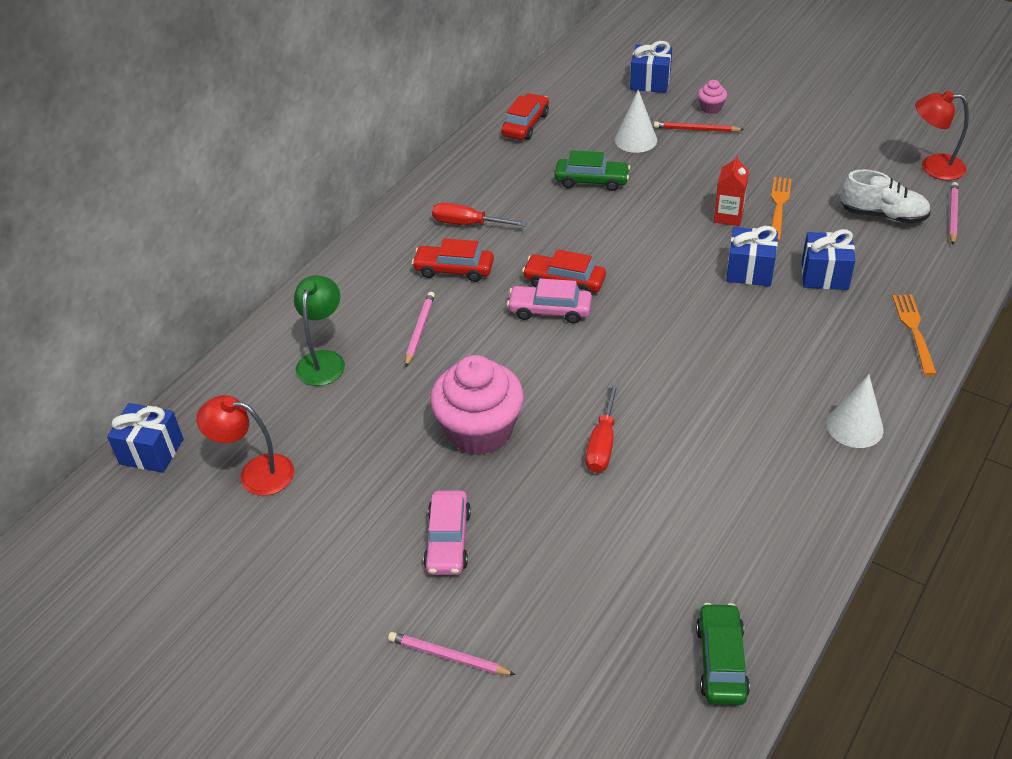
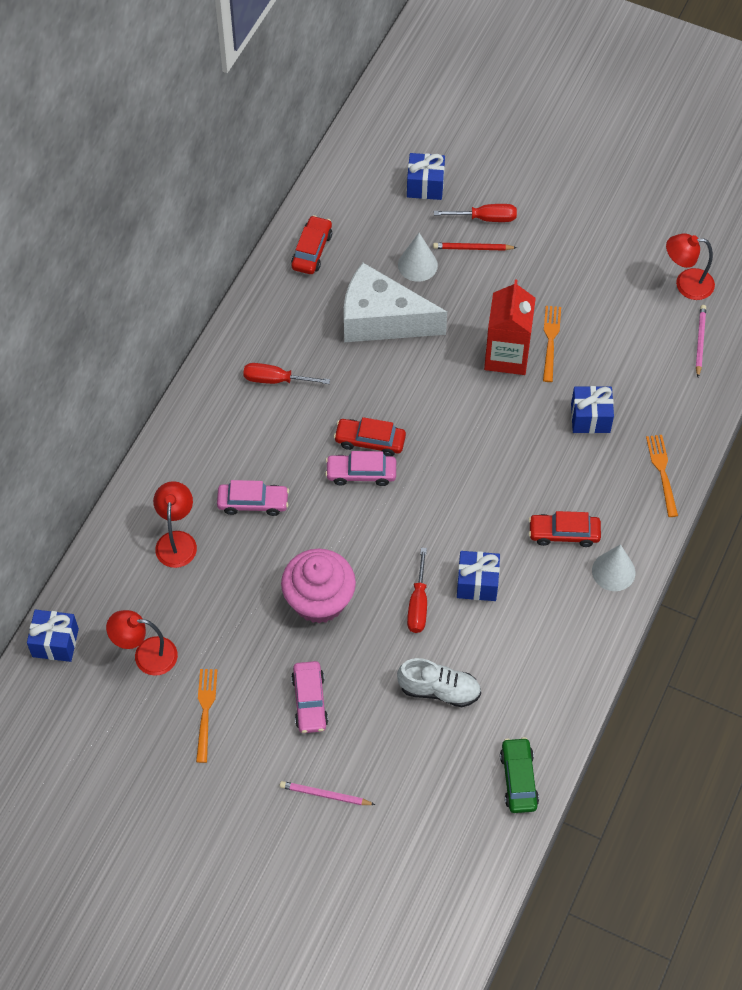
camera: 10 degrees left, 15 degrees up
(312, 540) = (205, 711): none -> orange fork
(323, 360) = (177, 541): green lamp -> red lamp
(419, 330) = (253, 503): pink pencil -> pink car
(454, 269) = (272, 434): red car -> red car (564, 533)
(591, 181) = (381, 320): green car -> white cheese
(711, 108) = (485, 218): pink cupcake -> red screwdriver
(728, 216) = (507, 355): red carton -> red carton, size x1.77
(749, 271) = (527, 417): blue gift -> blue gift (477, 583)
(882, 215) = (640, 346): white shoe -> white shoe (439, 690)

